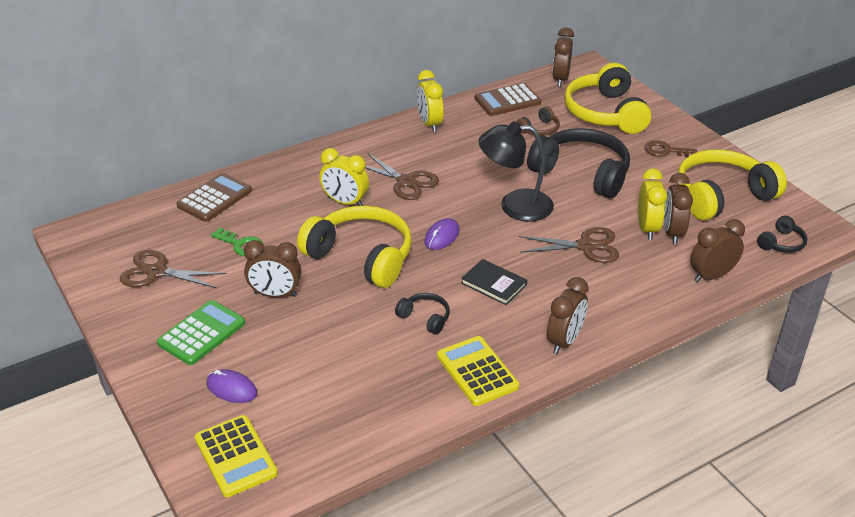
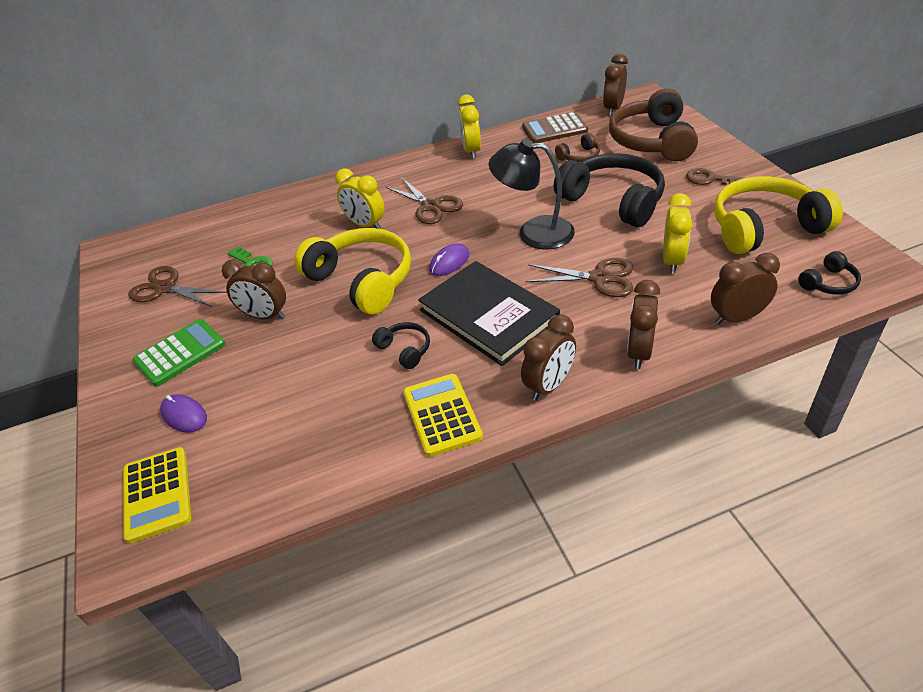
camera: 15 degrees right, 5 degrees up
(214, 198) = (246, 218): brown calculator -> none
(494, 284) = (488, 315): black book -> black book, size x2.00
(605, 113) = (652, 141): yellow headphones -> brown headphones
(672, 233) = (700, 267): brown clock -> brown clock (639, 352)

